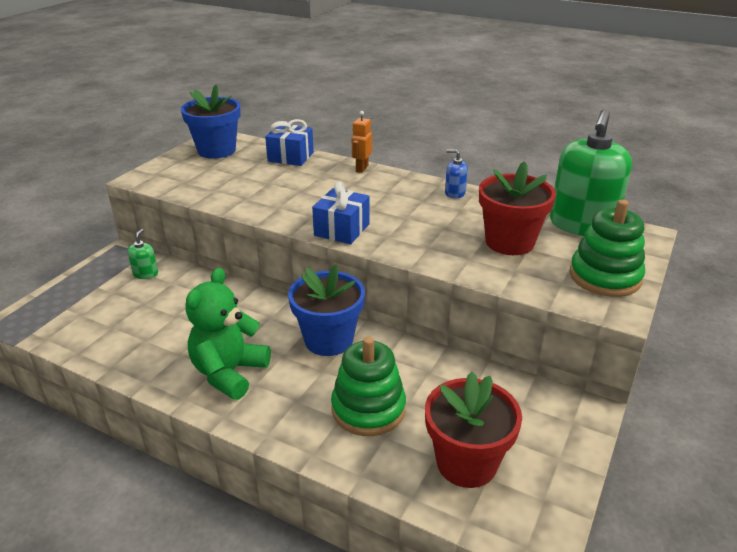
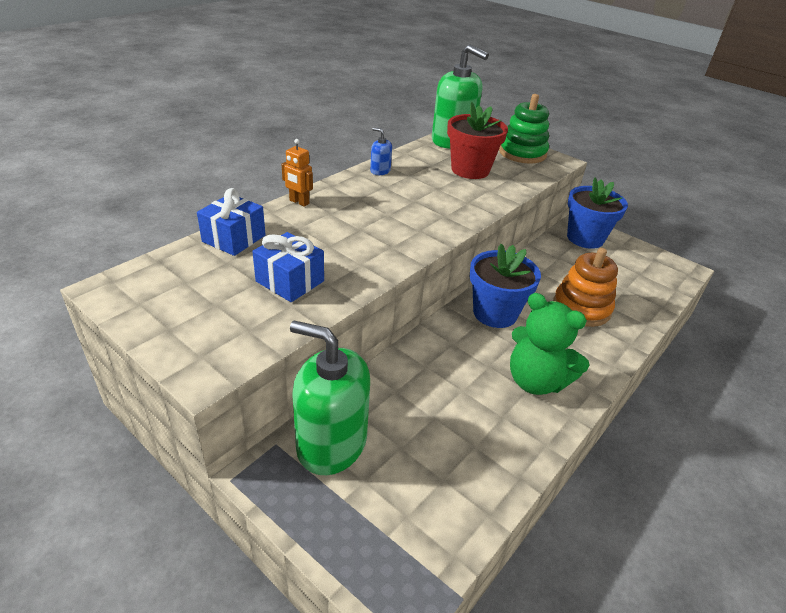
camera: 80 degrees left, 5 degrees up
(145, 274) = (331, 443): green soap dispenser -> green soap dispenser, size x2.36
(216, 150) = (162, 292): blue flower pot -> blue flower pot (585, 238)
(342, 230) = (425, 235): blue gift -> blue gift (290, 281)
(368, 409) = (581, 308): green stacking toy -> orange stacking toy
(455, 193) = (380, 171): blue soap dispenser -> blue soap dispenser turned 90 degrees clockwise
(466, 463) = (629, 278): red flower pot -> none

